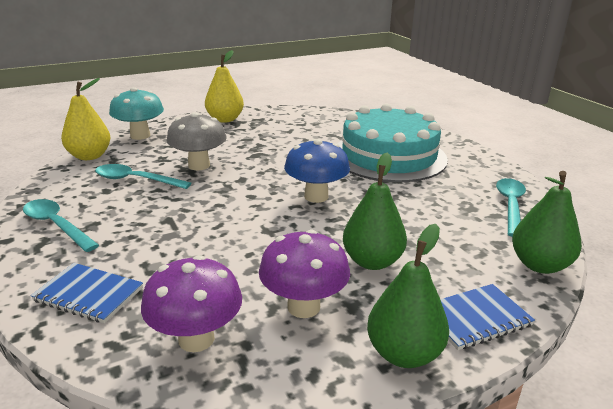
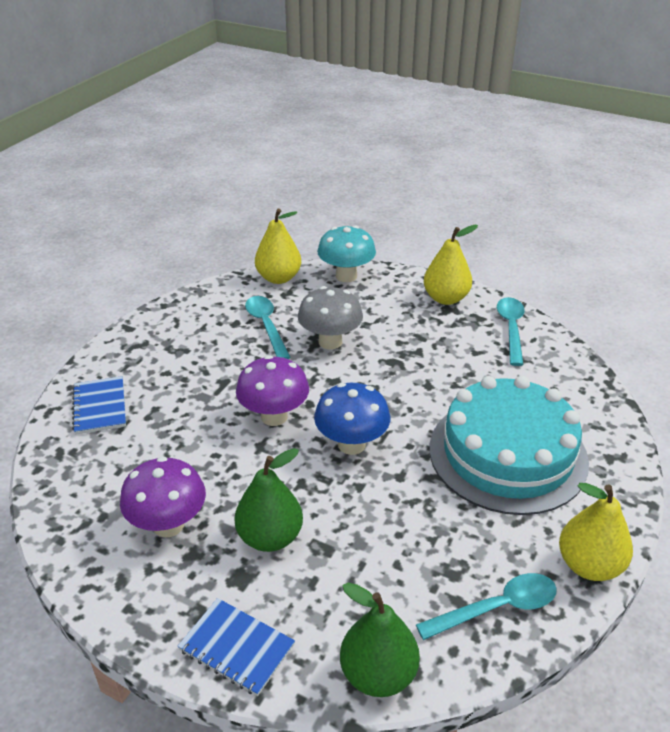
camera: 55 degrees right, 10 degrees up
(56, 225) = (165, 335): turquoise spoon -> turquoise spoon (511, 329)
(196, 339) = (90, 487): purple mushroom -> purple mushroom (274, 416)
(404, 354) = (152, 615): green pear -> none
(498, 170) = (589, 565): none -> yellow pear

